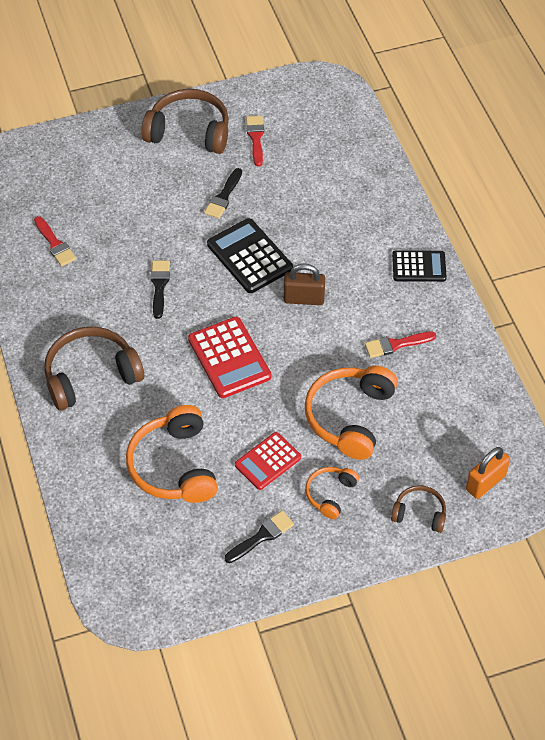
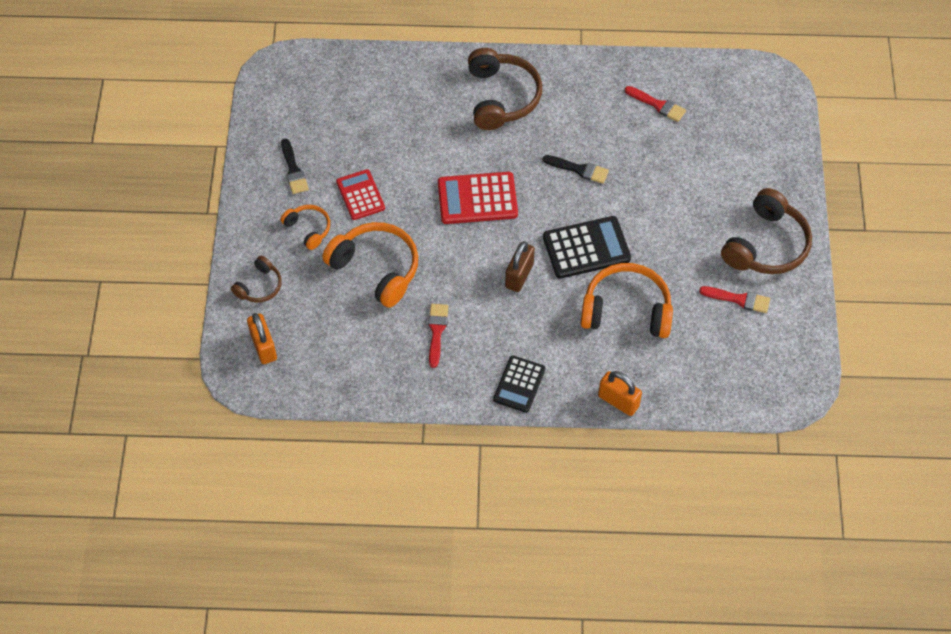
camera: 110 degrees right, 5 degrees up
(55, 244) = (658, 105): red brush -> red brush turned 135 degrees counterclockwise
(174, 466) = (386, 130): orange headphones -> orange headphones (626, 310)
(223, 196) = (669, 249): black brush -> none
(398, 194) = (618, 401): none -> orange padlock

